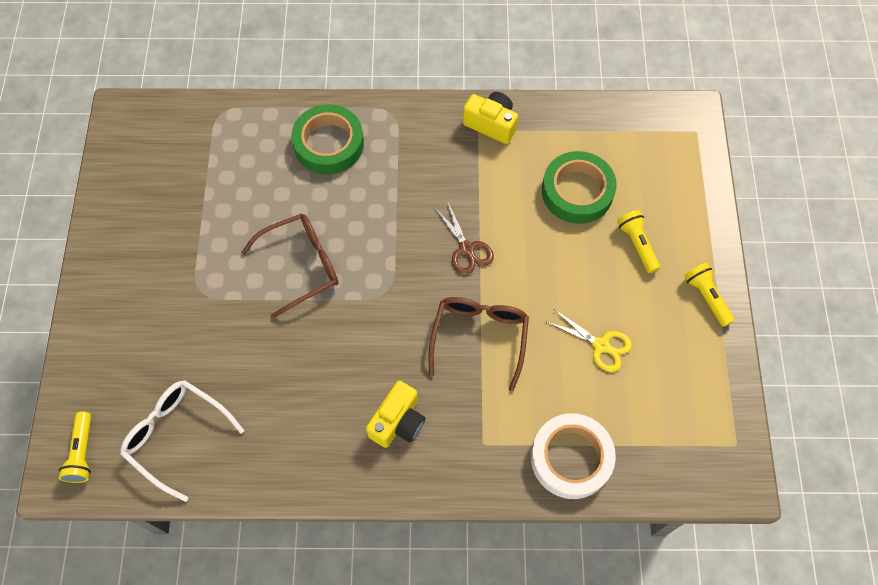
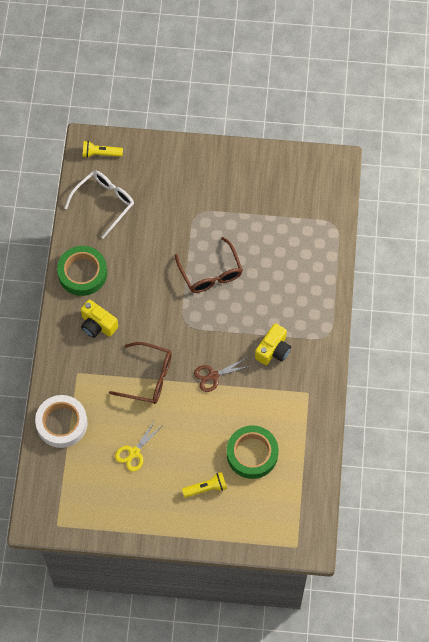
camera: 95 degrees right, 0 degrees up
(329, 144) = (304, 293): green tape -> green tape (82, 273)
(491, 124) = (313, 402): yellow camera -> yellow camera (273, 350)
(706, 297) = (161, 527): yellow flashlight -> none

